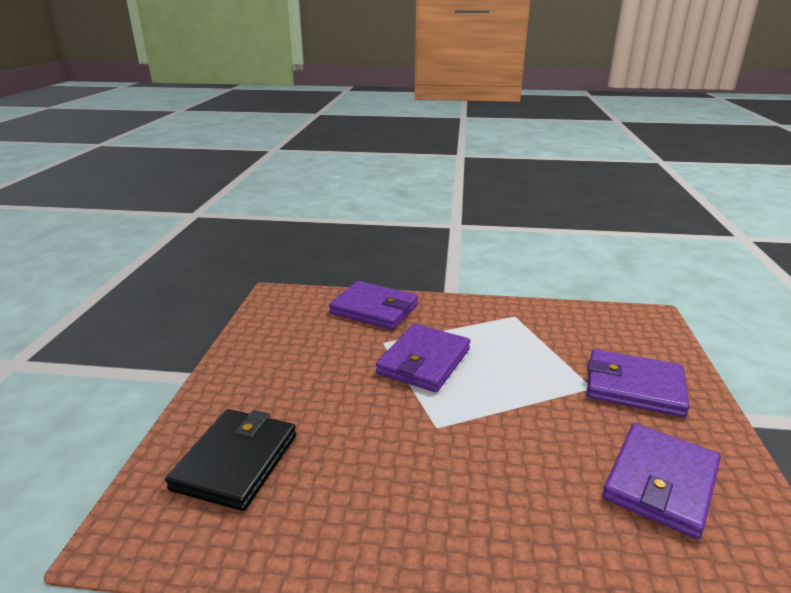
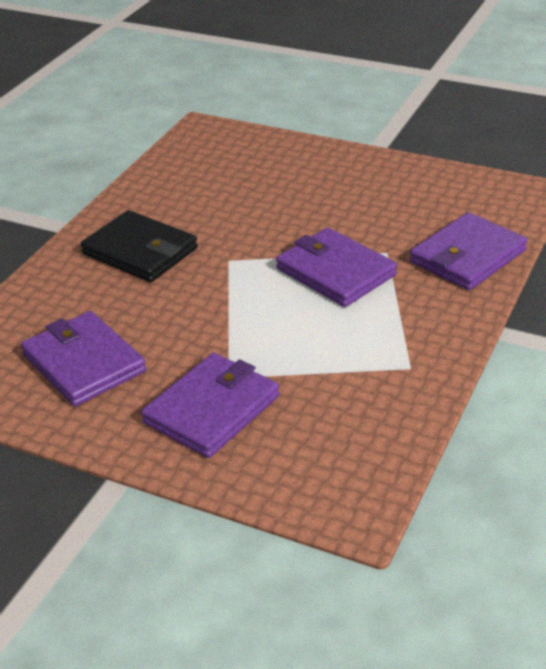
camera: 110 degrees right, 10 degrees up
(236, 461) = (245, 165): black wallet -> black wallet (140, 251)

